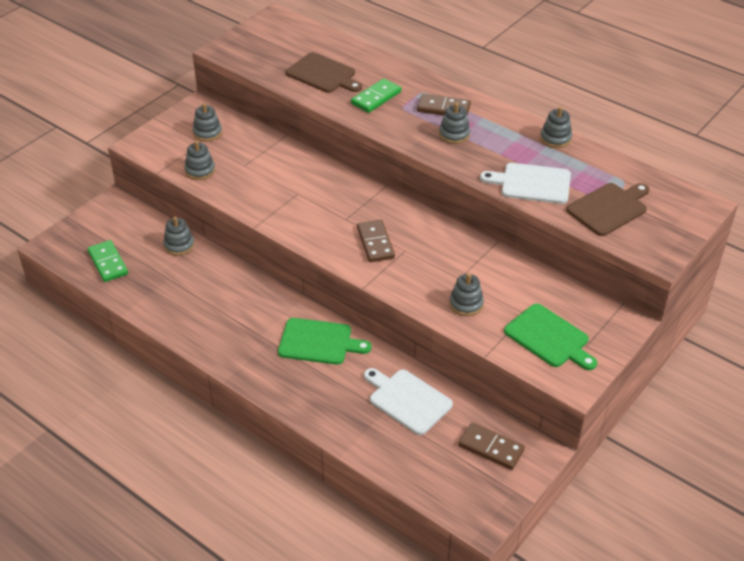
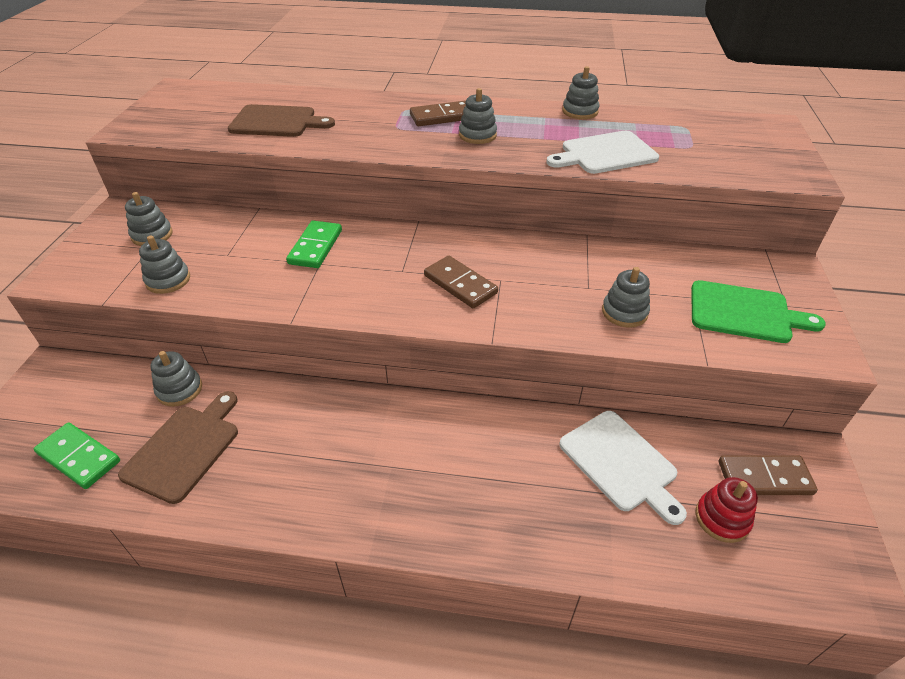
camera: 30 degrees left, 0 degrees up
(319, 342) = (455, 438): green cutting board -> none
(376, 98) = (358, 126): green domino -> green domino (315, 247)
(407, 400) = (620, 463): white cutting board -> white cutting board turned 135 degrees counterclockwise
(439, 454) = (722, 518): none -> red stacking toy
(609, 208) = (702, 152): brown cutting board -> brown cutting board (185, 448)

